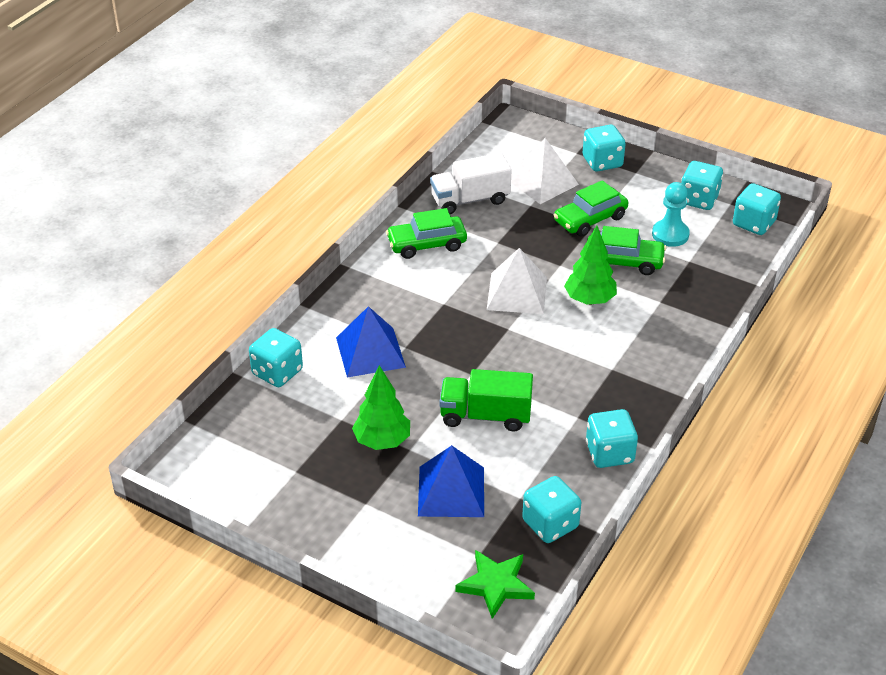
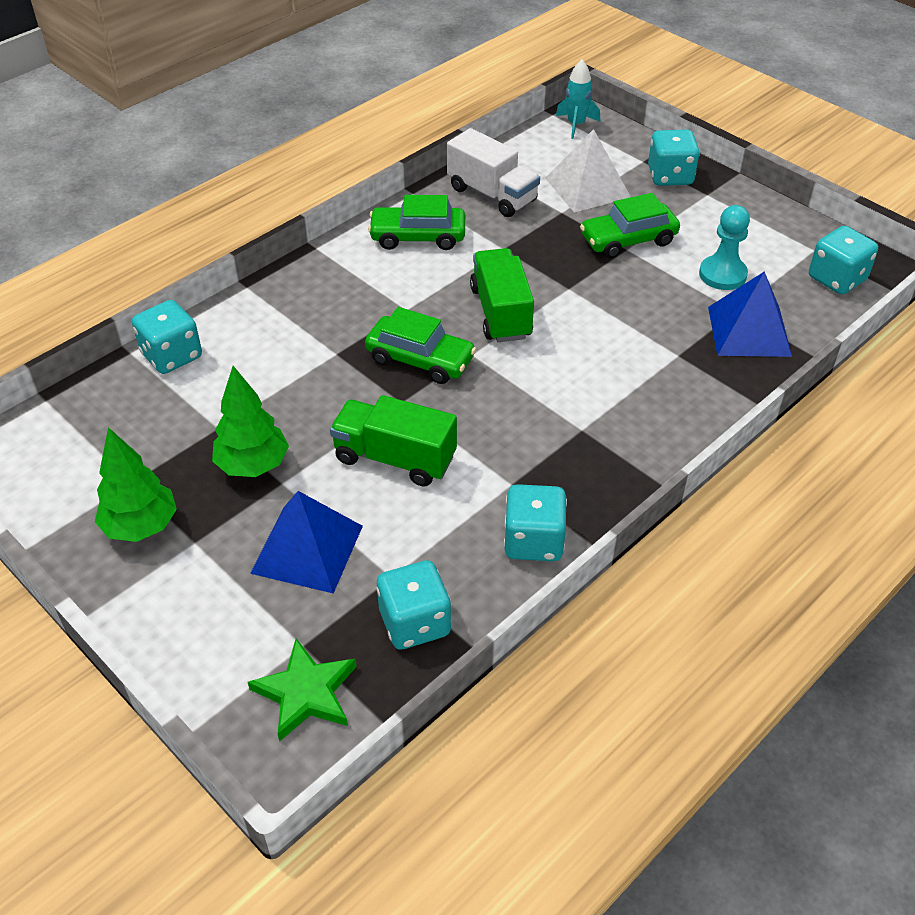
camera: 15 degrees right, 5 degrees up
(370, 352) = (291, 352): blue pyramid -> blue pyramid (748, 331)
(470, 200) = (492, 194): white truck -> white truck turned 135 degrees counterclockwise
(512, 130) = (576, 125): none -> turquoise rocket
(517, 293) = (501, 313): white pyramid -> green truck
(589, 300) = (588, 337): green tree -> green tree (141, 526)
(624, 261) = (650, 297): green car -> green car (420, 359)
(698, 200) = (775, 238): turquoise dice -> none

